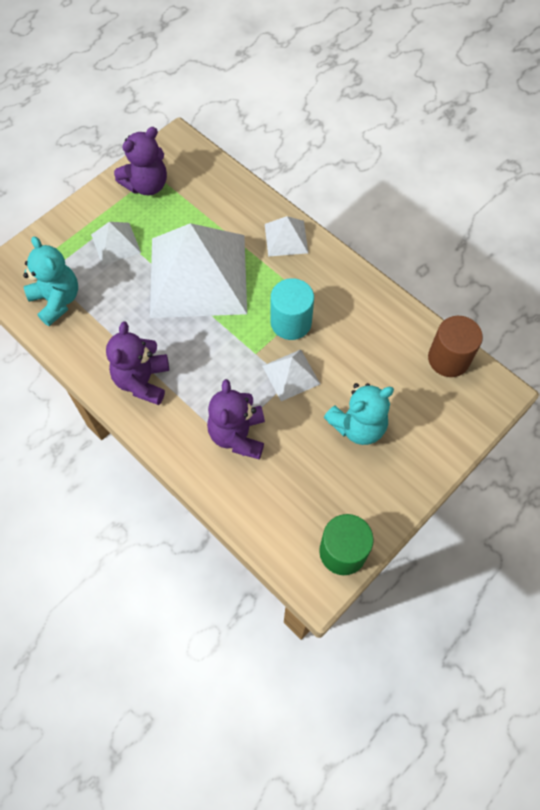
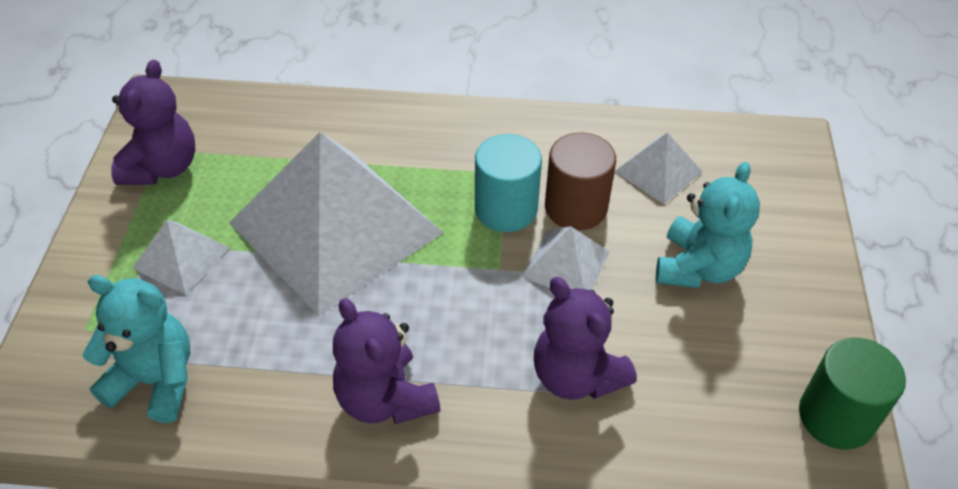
camera: 40 degrees left, 15 degrees down
(286, 238) = (406, 126): white pyramid -> white pyramid (658, 171)
(448, 359) = (711, 140): brown cylinder -> brown cylinder (576, 207)

